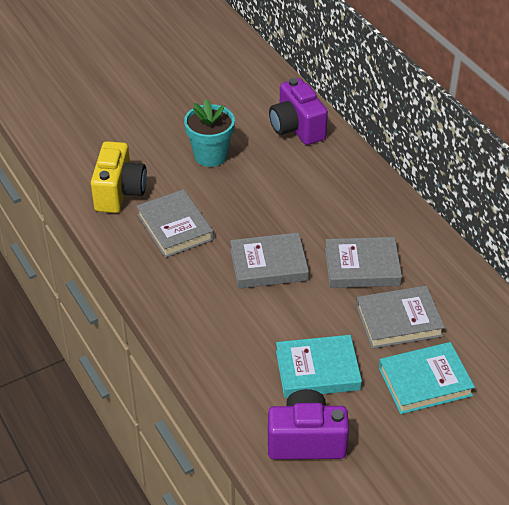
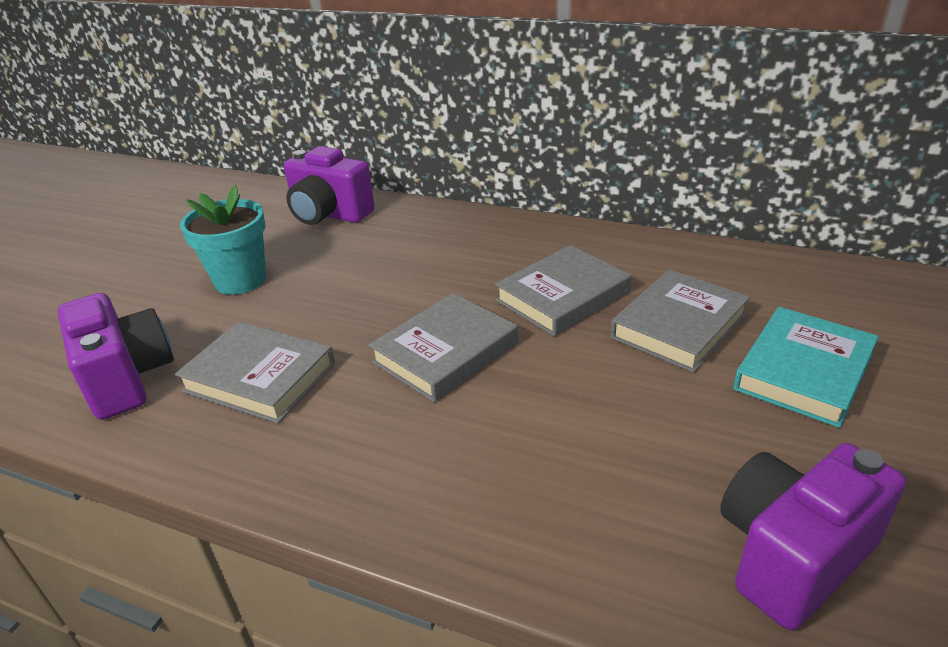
camera: 35 degrees left, 10 degrees down
(119, 192) = (127, 378): yellow camera -> purple camera
(317, 370) = (668, 441): turquoise book -> none

